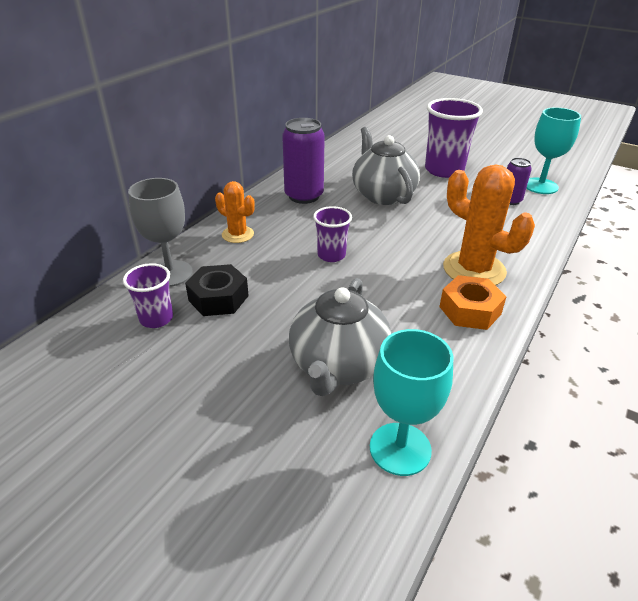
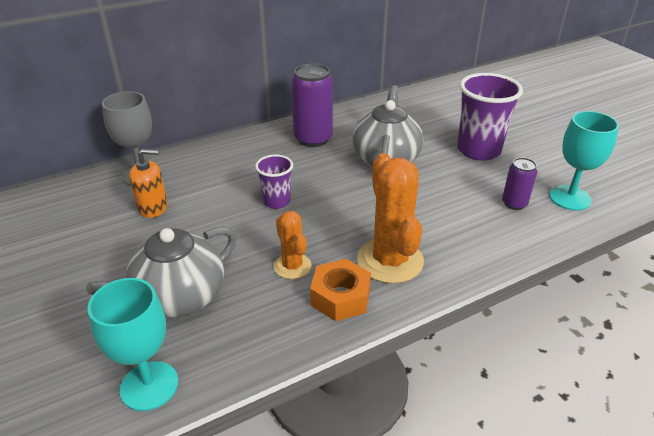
camera: 30 degrees right, 0 degrees up
(156, 319) = (96, 208): purple cup -> none
(218, 298) = (153, 207): black nut -> orange soap dispenser
(237, 234) = (222, 158): orange cactus -> orange cactus (292, 266)

